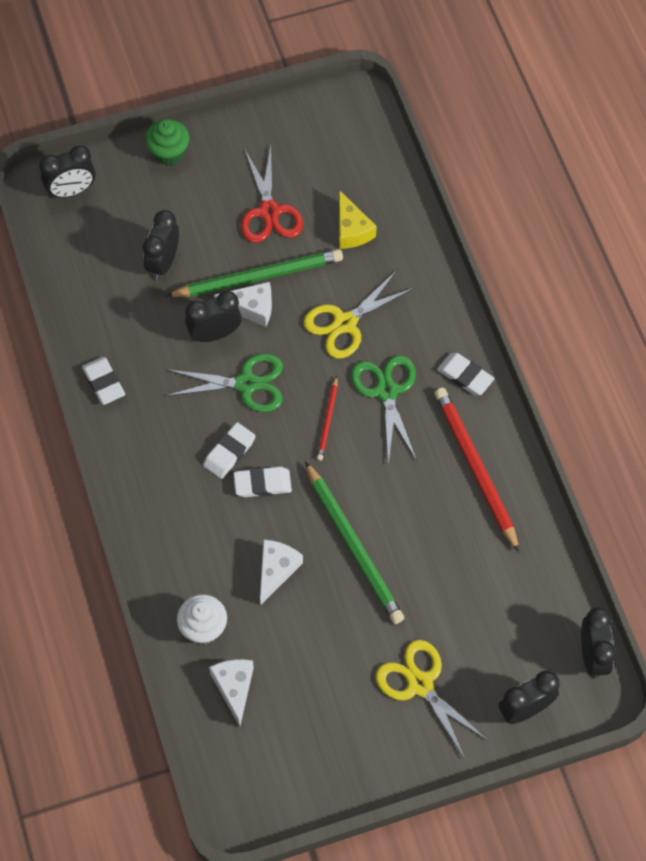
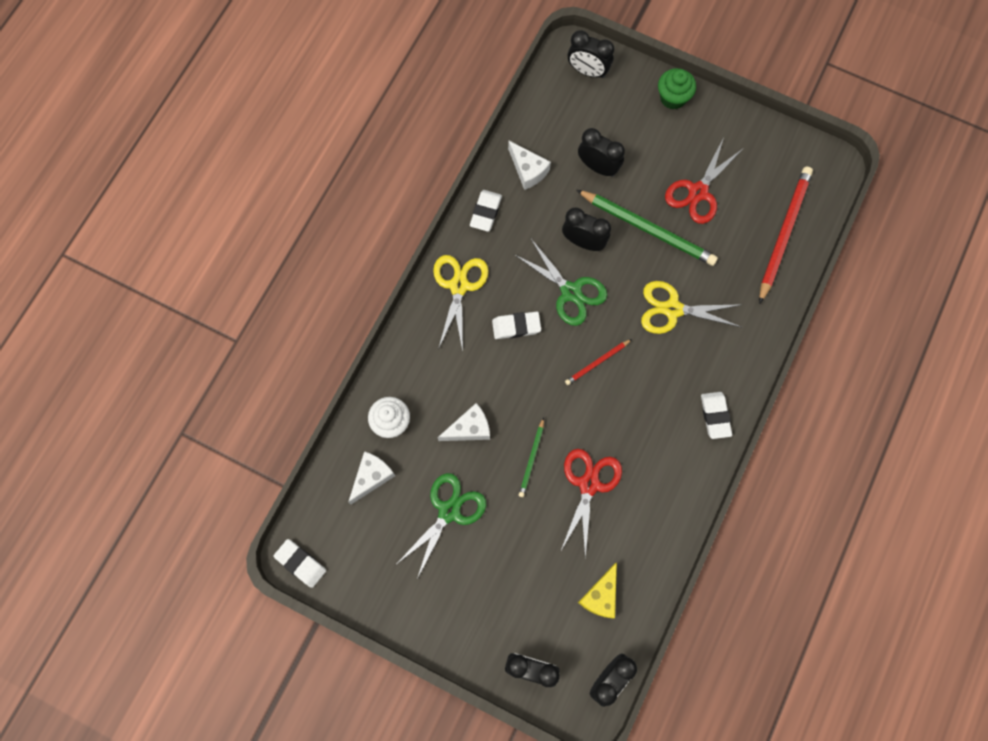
camera: 45 degrees right, 10 degrees up
(163, 262) = (598, 167): black clock -> black clock turned 60 degrees clockwise
(251, 308) = (623, 246): white cheese -> white cheese (528, 170)
(262, 484) = (516, 365): white eraser -> white eraser (300, 563)
(351, 230) = (740, 251): yellow cheese -> yellow cheese (600, 595)
(354, 546) = (531, 459): green pencil -> green pencil, size x0.50
(386, 391) = (654, 378): green scissors -> green scissors (449, 511)
(420, 684) = (483, 586): yellow scissors -> yellow scissors (459, 286)
(421, 522) = (589, 484): none -> red scissors
(475, 468) = (659, 482): red pencil -> red pencil (783, 233)

